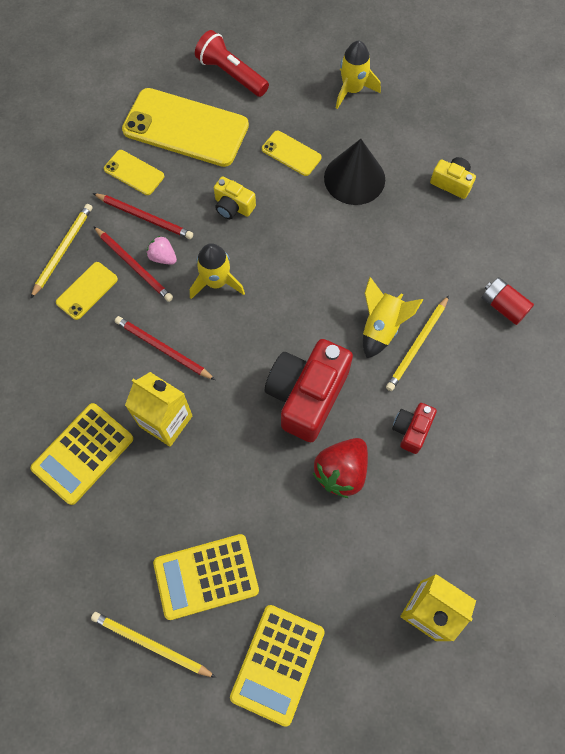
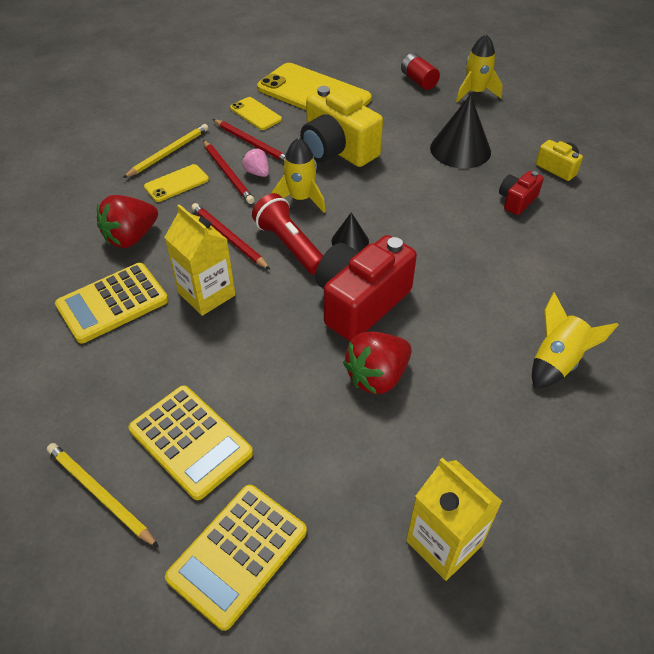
camera: 15 degrees right, 20 degrees down
(69, 371) = (131, 237): none -> red strawberry
(206, 576) = (190, 441): yellow calculator -> yellow calculator turned 135 degrees counterclockwise
(231, 74) = (367, 67): red flashlight -> red flashlight (289, 245)
(233, 206) = (337, 149): yellow camera -> yellow camera, size x2.01
(278, 325) = (350, 241): none -> black cone
(291, 153) = (404, 124): yellow phone -> none
(381, 327) = (457, 262): yellow rocket -> yellow rocket (556, 361)
(411, 430) = (467, 355): red camera -> red camera (517, 201)
(417, 345) = (492, 284): yellow pencil -> none
(503, 306) = (595, 270): red battery -> red battery (418, 81)

